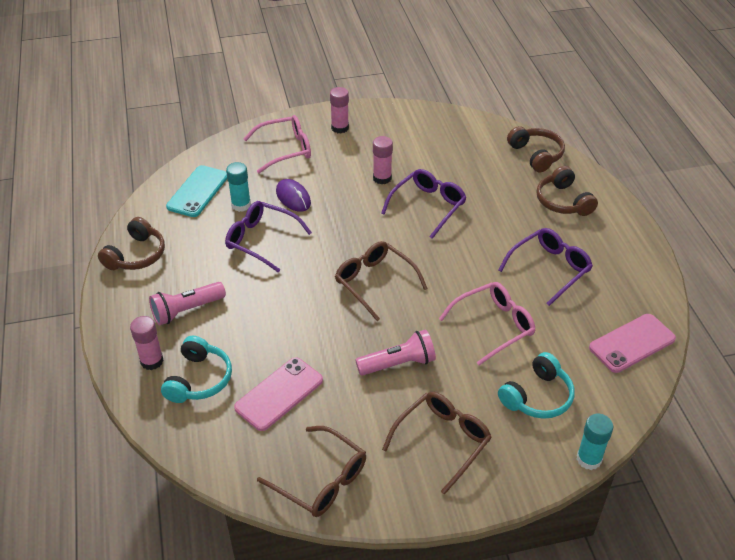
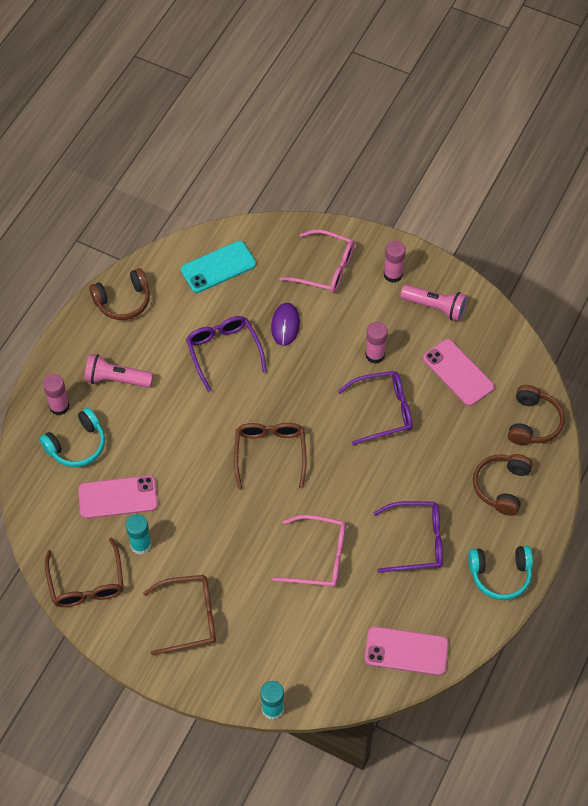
camera: 40 degrees right, 15 degrees up
(241, 205) = (239, 304): turquoise glue stick -> turquoise glue stick (141, 545)
(398, 364) = (219, 535): pink flashlight -> pink flashlight (435, 307)
(452, 156) = (458, 373): none -> pink phone
(537, 396) = (289, 637): turquoise headphones -> turquoise headphones (500, 575)

